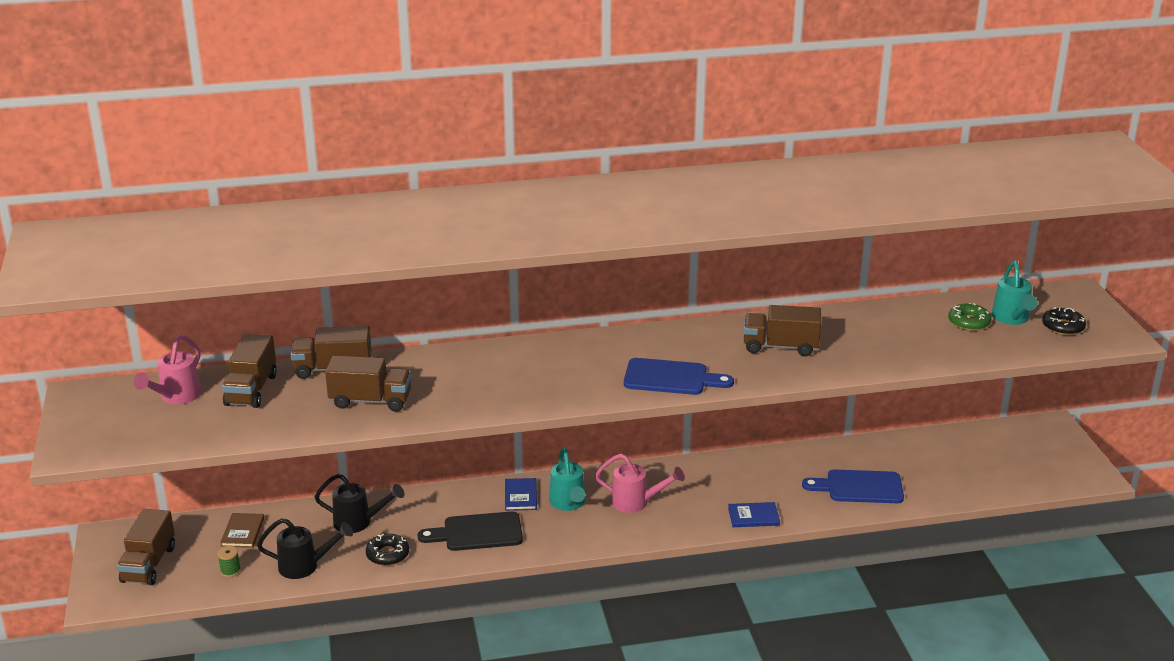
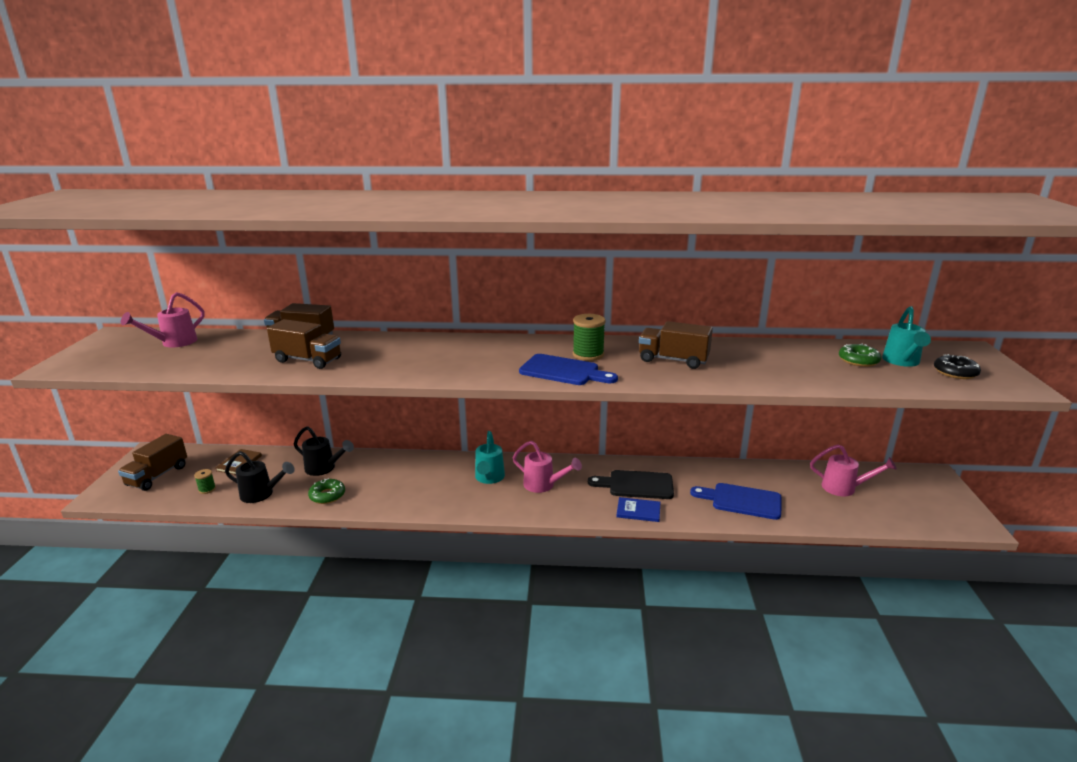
camera: 15 degrees right, 5 degrees down
(251, 390) = (230, 344): brown truck -> none
(387, 555) = (327, 495): black donut -> green donut
(477, 532) = (406, 489): black cutting board -> black cutting board (636, 485)
(520, 496) = (455, 467): blue book -> none
(686, 351) = (588, 355): none -> green spool
(963, 456) = (845, 488): none -> pink watering can

